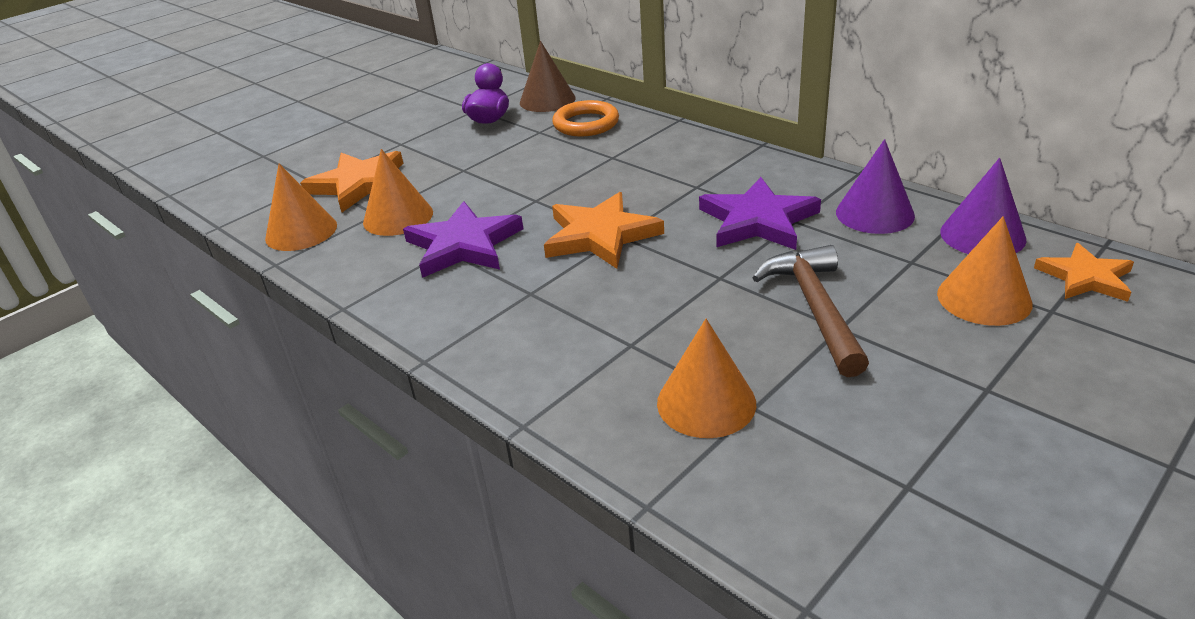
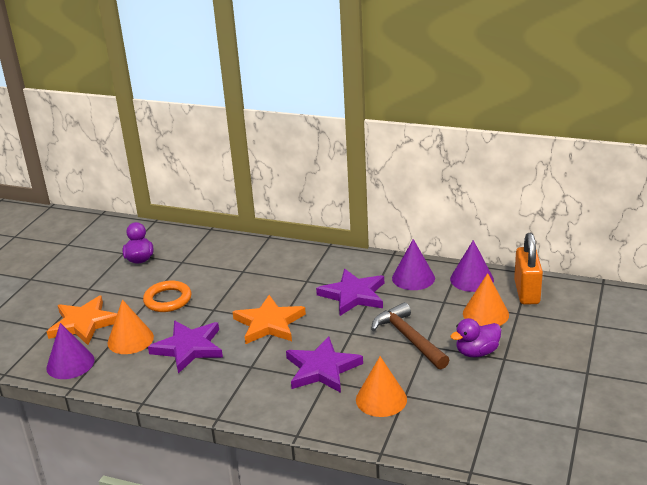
camera: 25 degrees left, 5 degrees down
(301, 231) = (70, 364): orange cone -> purple cone
(547, 100) = (170, 237): brown cone -> none
(586, 124) = (210, 250): orange ring -> orange ring (168, 300)
(637, 324) = (322, 369): none -> purple star
(934, 363) = (477, 352): none -> purple duck
(1085, 277) = (526, 292): orange star -> orange padlock

